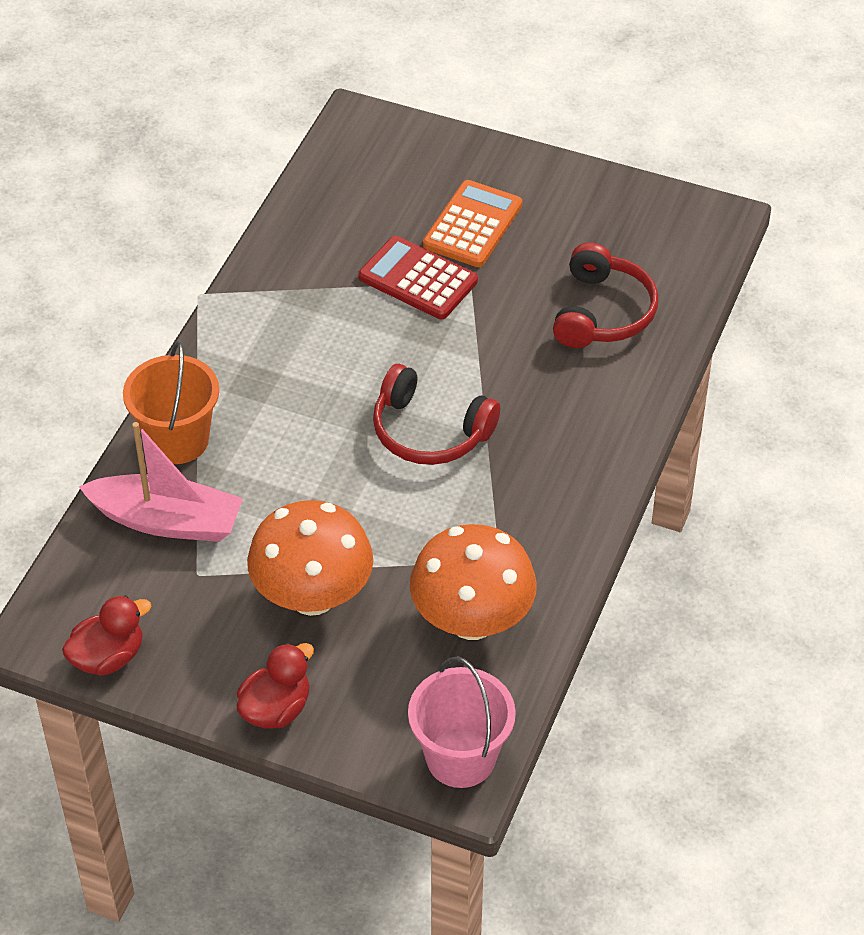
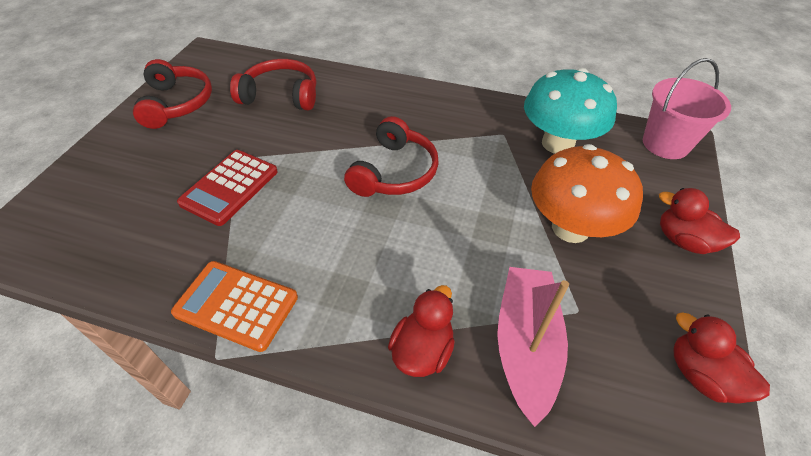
camera: 95 degrees left, 0 degrees up
(177, 440) = (422, 350): orange bucket -> red duck
(472, 620) = (558, 143): orange mushroom -> turquoise mushroom
(473, 225) = (175, 159): orange calculator -> orange calculator (236, 305)
(587, 209) = (177, 103): none -> red headphones

